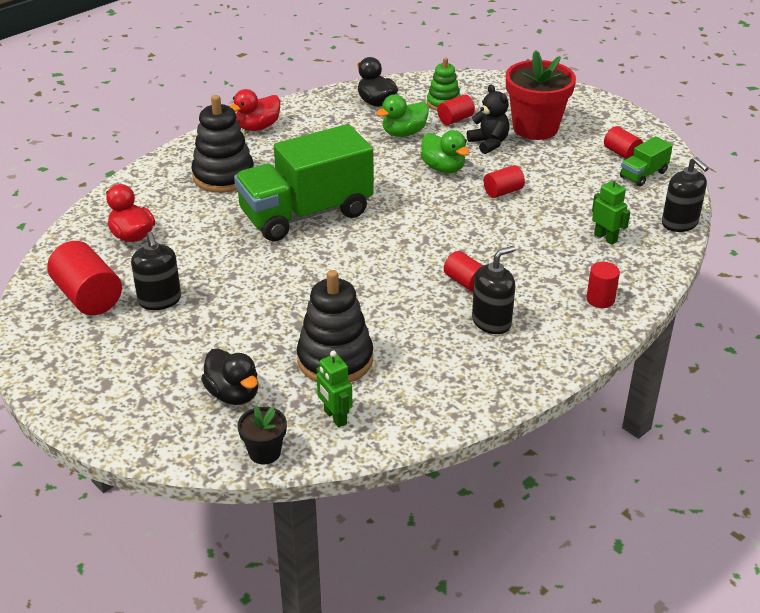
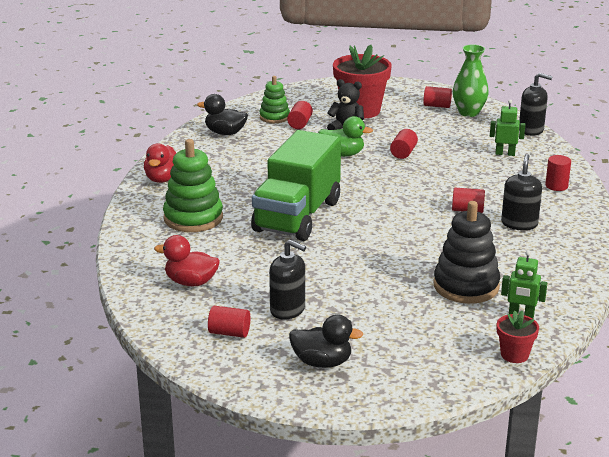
camera: 40 degrees left, 10 degrees down
(88, 297) = (229, 333): red cylinder -> red cylinder, size x0.57
(223, 176) = (193, 218): black stacking toy -> green stacking toy
(233, 394) = (438, 335): black duck -> black duck (322, 362)
(264, 452) = (514, 355): black flower pot -> red flower pot
(404, 133) = (279, 144): green duck -> none
(643, 175) = (468, 112): green truck -> green vase

